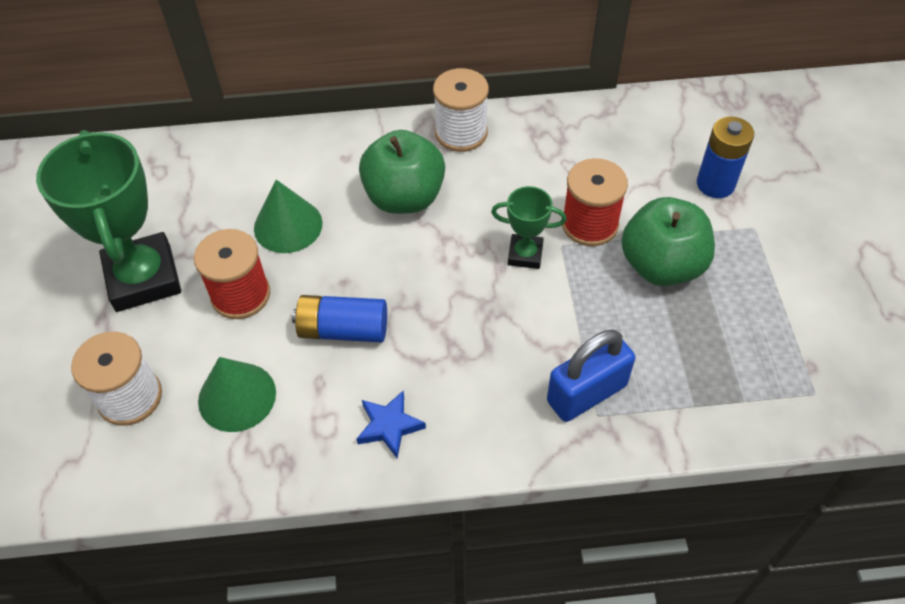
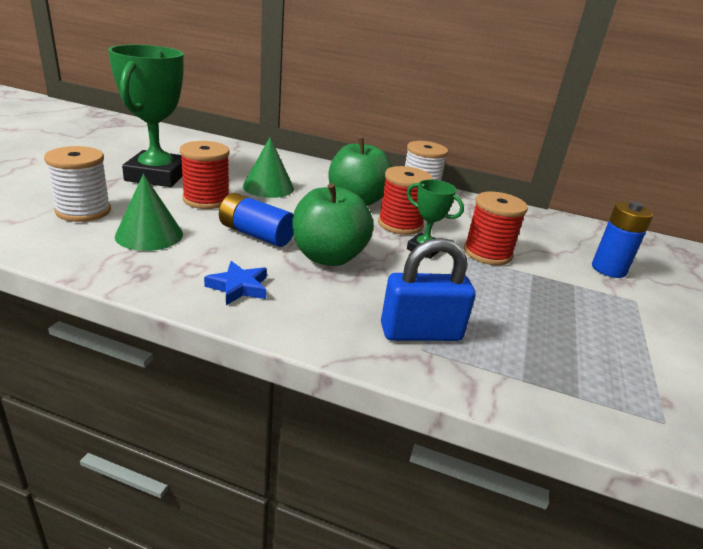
camera: 20 degrees right, 25 degrees down
(477, 219) = (400, 224): none -> red spool
(661, 265) = (537, 291): green apple -> green apple (328, 257)

